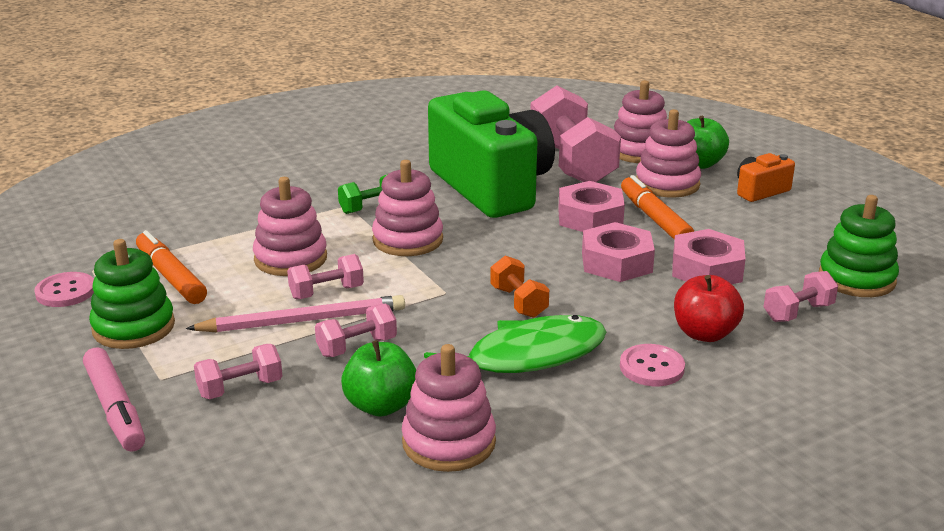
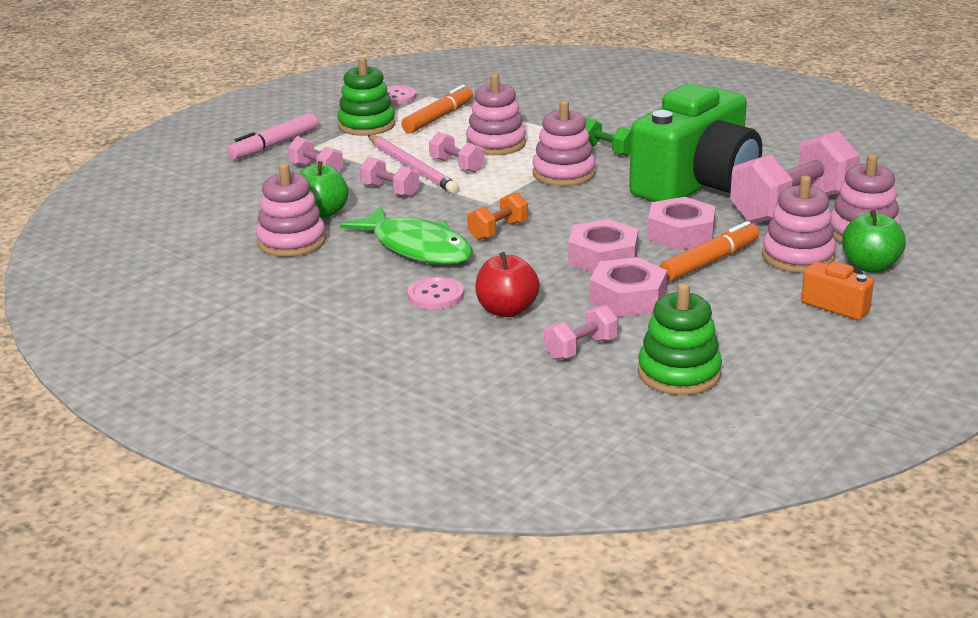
camera: 70 degrees right, 0 degrees up
(798, 312) = (581, 349): pink dumbbell -> pink dumbbell turned 75 degrees counterclockwise

